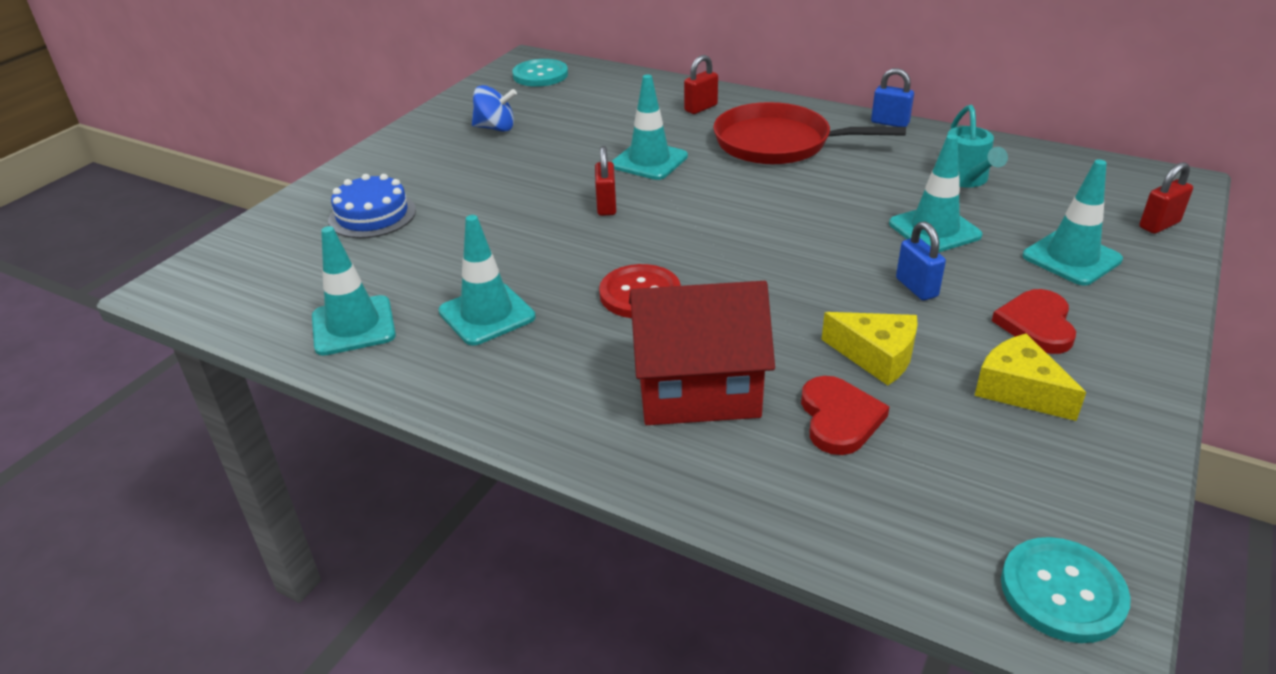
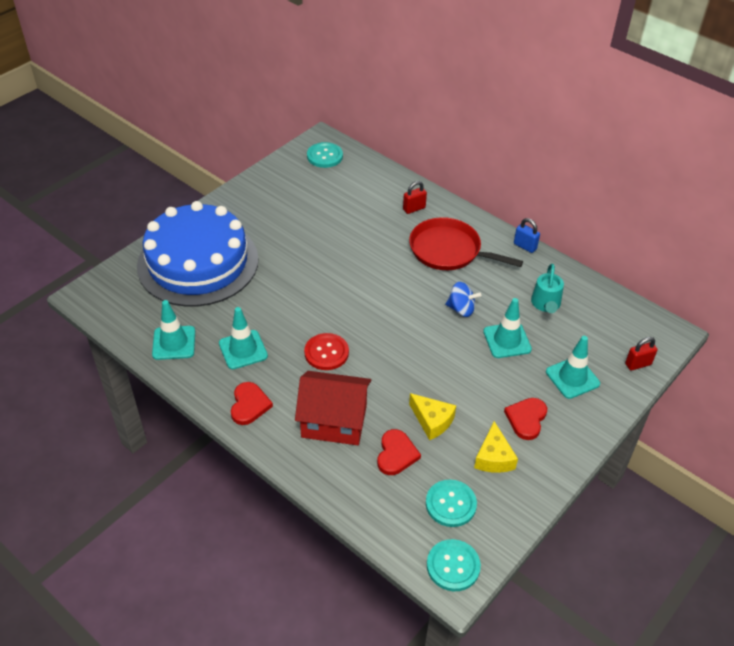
camera: 10 degrees right, 10 degrees up
(372, 215) = (198, 262): blue cake -> blue cake, size x2.43
(495, 128) = (284, 202): blue spinning top -> blue spinning top (461, 309)
(525, 393) = (249, 405): none -> red heart
(606, 206) = (329, 283): red padlock -> none
(649, 161) = (366, 250): turquoise traffic cone -> none
(916, 287) = (475, 380): blue padlock -> none
(988, 480) = (450, 504): none -> turquoise button
(1019, 390) = (493, 457): yellow cheese -> yellow cheese turned 150 degrees counterclockwise

